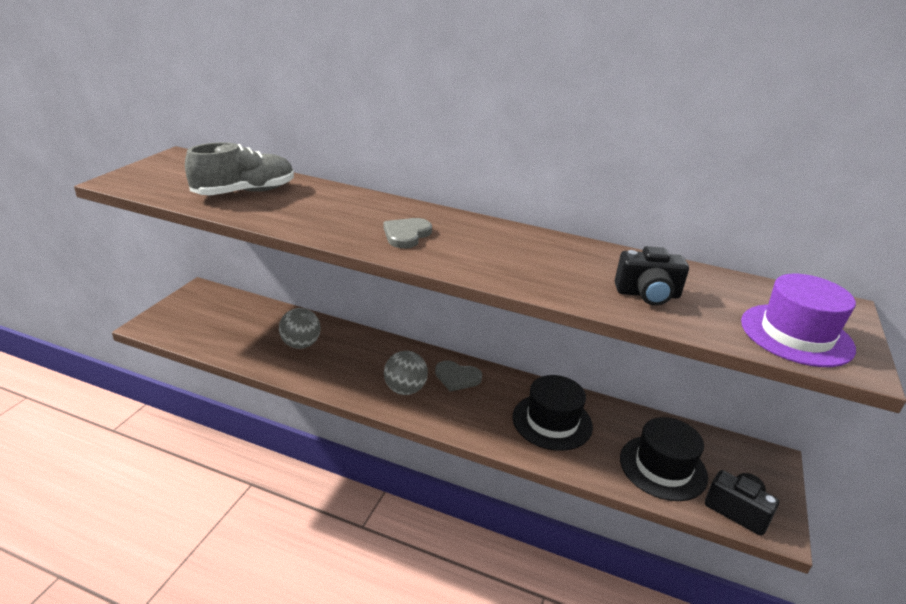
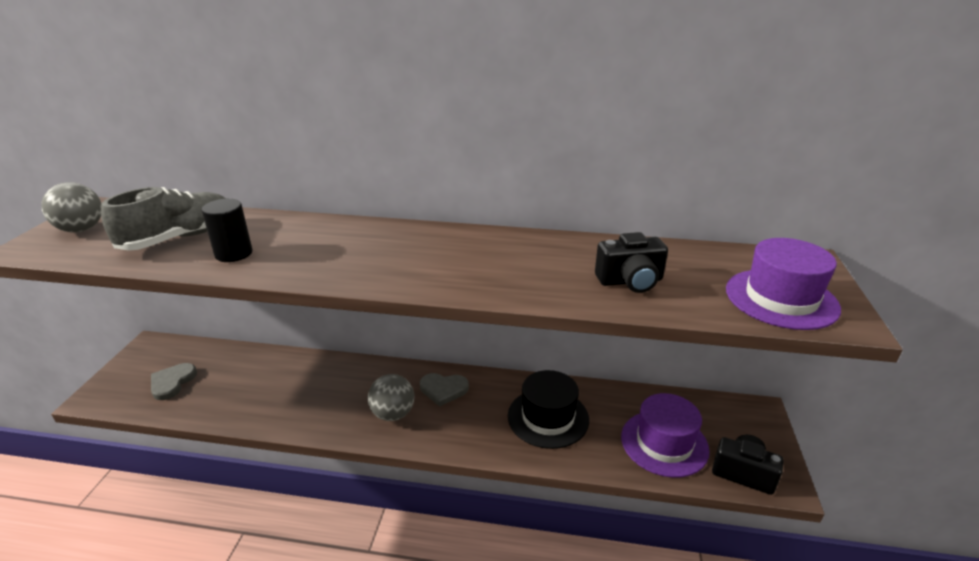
camera: 10 degrees left, 0 degrees up
(288, 212) = (234, 254): none -> black cylinder
(301, 344) = (272, 386): grey ball -> grey ball (81, 229)
(406, 235) = (369, 258): grey heart -> grey heart (172, 382)
(663, 467) = (664, 443): black hat -> purple hat

